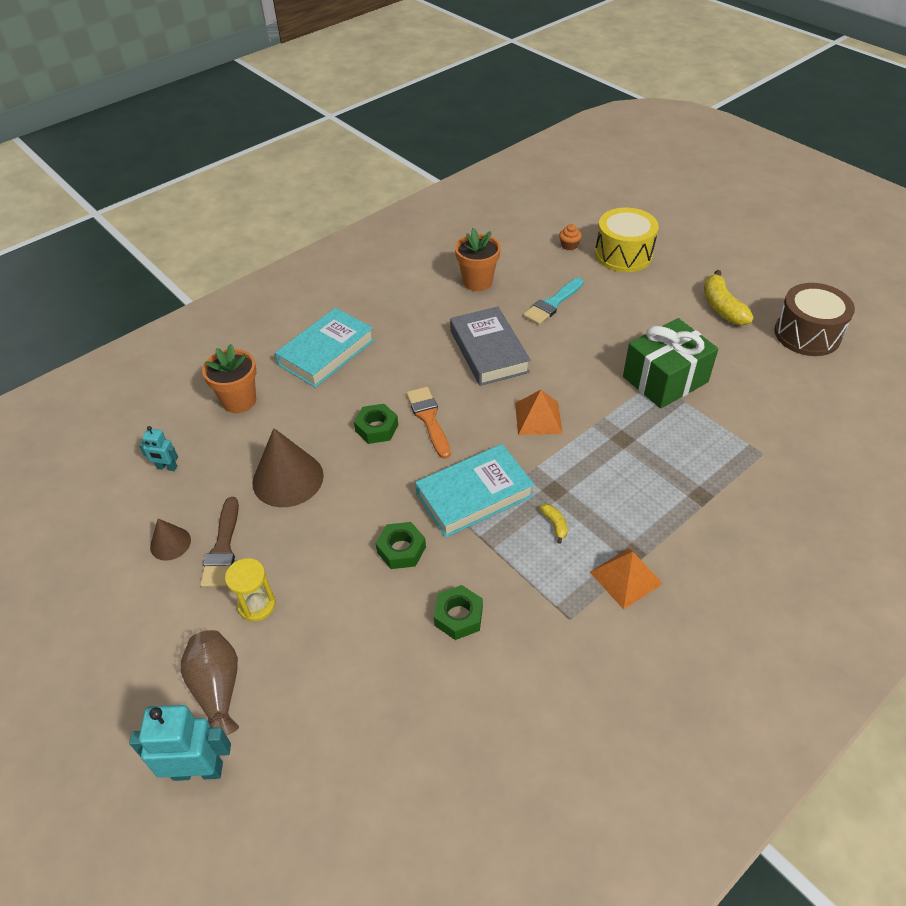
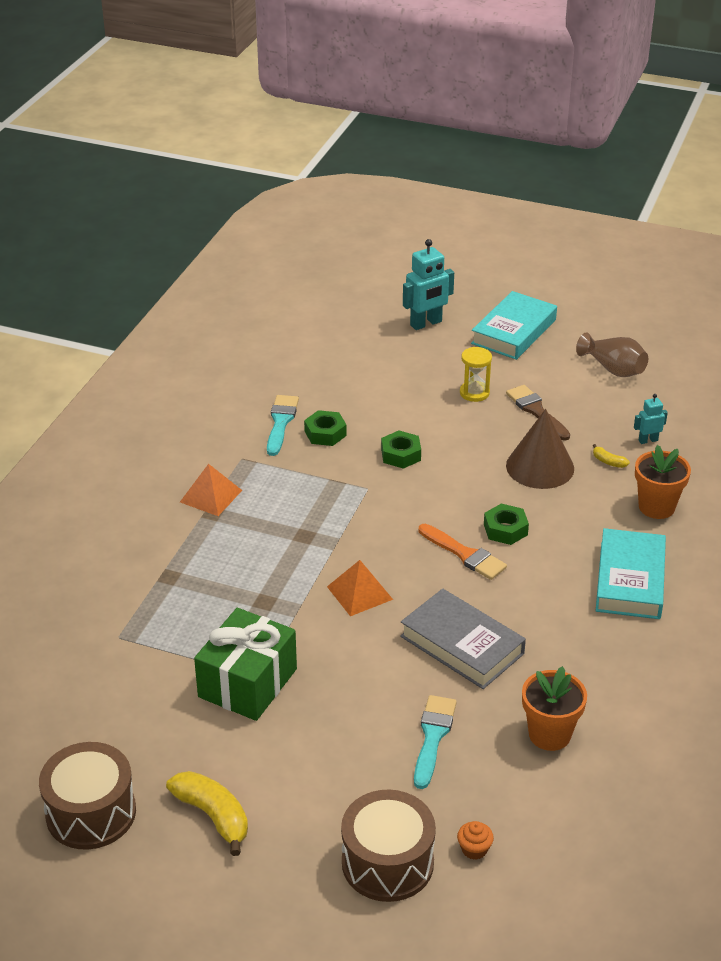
camera: 150 degrees right, 10 degrees down
(170, 543) = (578, 401): brown cone -> none
(217, 688) = (453, 352): brown vase -> brown vase (613, 369)
(474, 495) = (372, 509): turquoise book -> turquoise book (513, 331)
(498, 658) = (281, 422): none -> turquoise brush
(554, 524) = (289, 511): yellow banana -> yellow banana (608, 462)
(623, 254) = (387, 862): yellow drum -> brown drum

